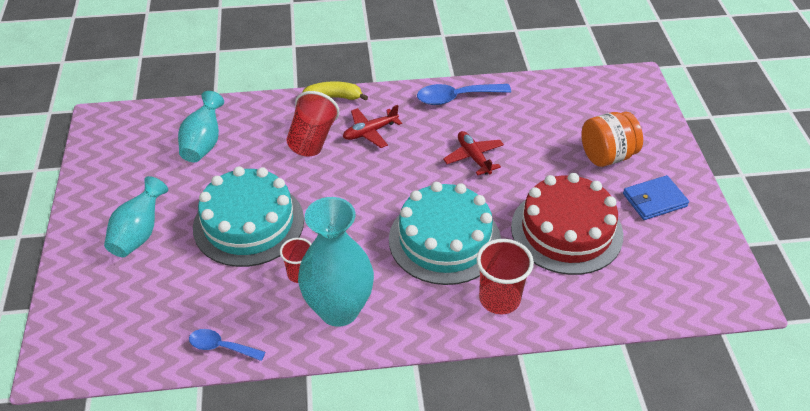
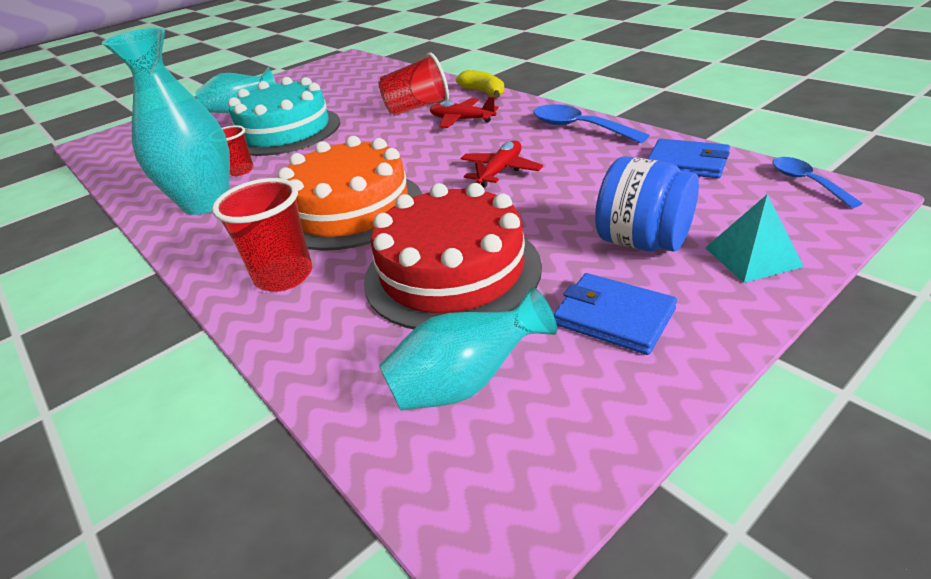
camera: 60 degrees right, 10 degrees down
(203, 143) = (360, 85): turquoise vase -> turquoise vase (465, 382)
(221, 347) = (133, 179): blue spoon -> blue spoon (806, 182)
(444, 240) = (350, 209): turquoise cake -> orange cake
(550, 93) = (687, 163): none -> blue wallet
(607, 156) = (642, 242): orange jar -> blue jar
(651, 135) = (752, 257): none -> turquoise pyramid

